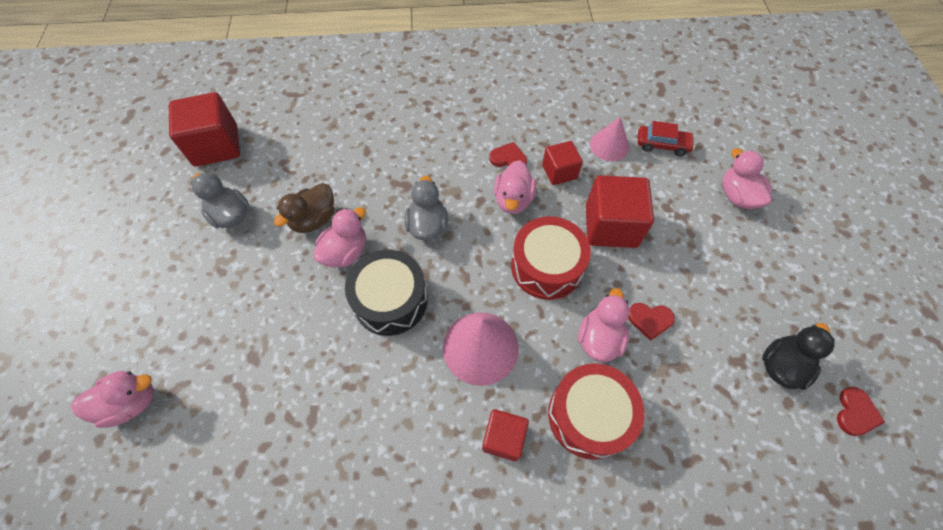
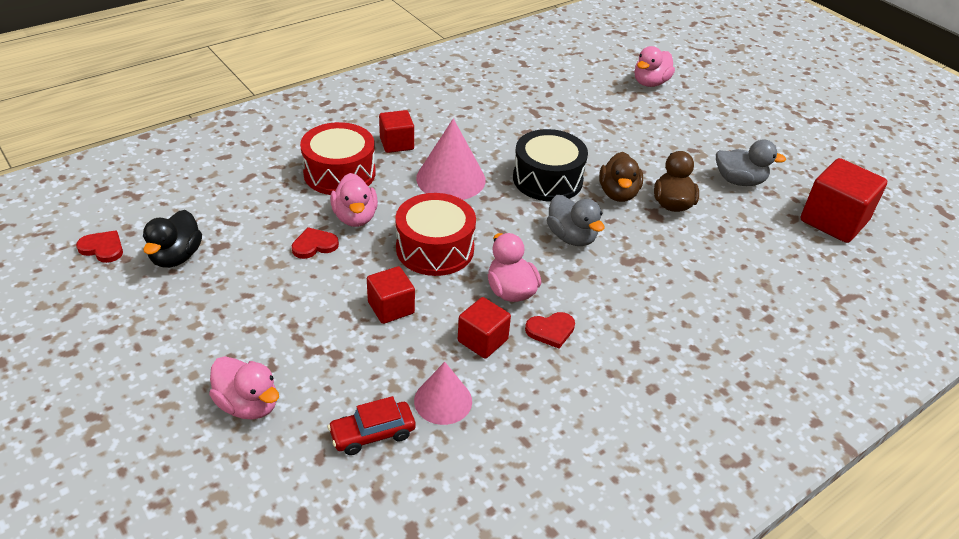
camera: 145 degrees right, 20 degrees down
(345, 252) = (618, 193): pink duck -> brown duck
(611, 226) = (391, 308): red cube -> red cube, size x0.59
(855, 413) = (102, 248): red heart -> red heart turned 120 degrees clockwise

